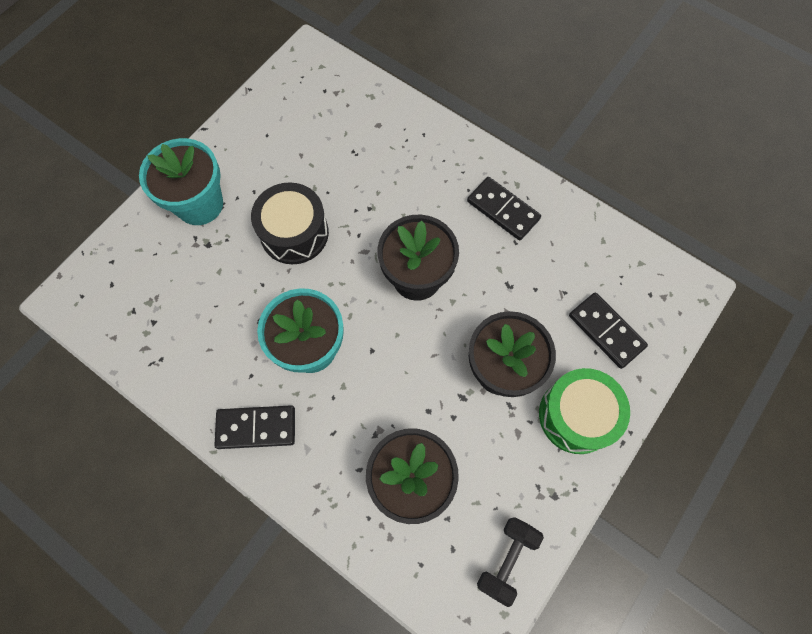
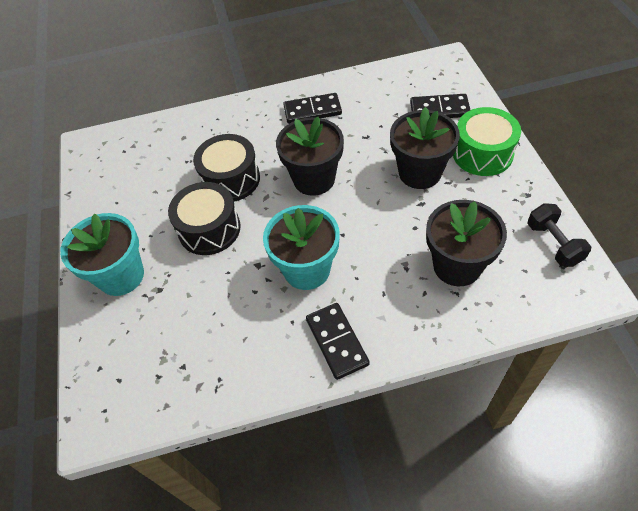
camera: 45 degrees left, 15 degrees down
(256, 427) = (336, 342): black domino -> black domino turned 60 degrees counterclockwise
(361, 205) = (231, 179): none -> black drum

